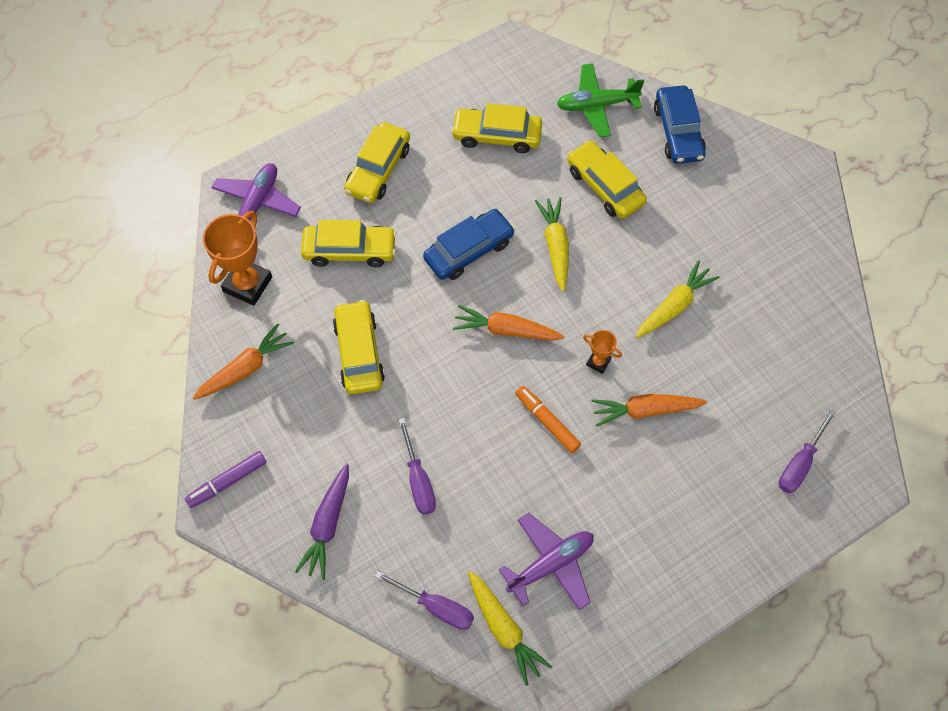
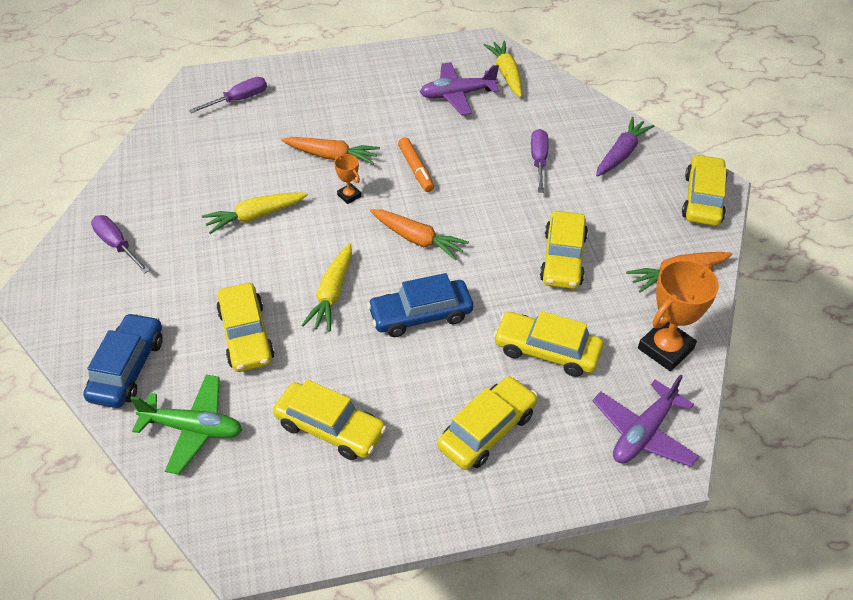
camera: 160 degrees left, 15 degrees down
(227, 482) = (702, 199): purple marker -> yellow car
(436, 607) = (550, 94): purple screwdriver -> purple screwdriver (117, 245)

